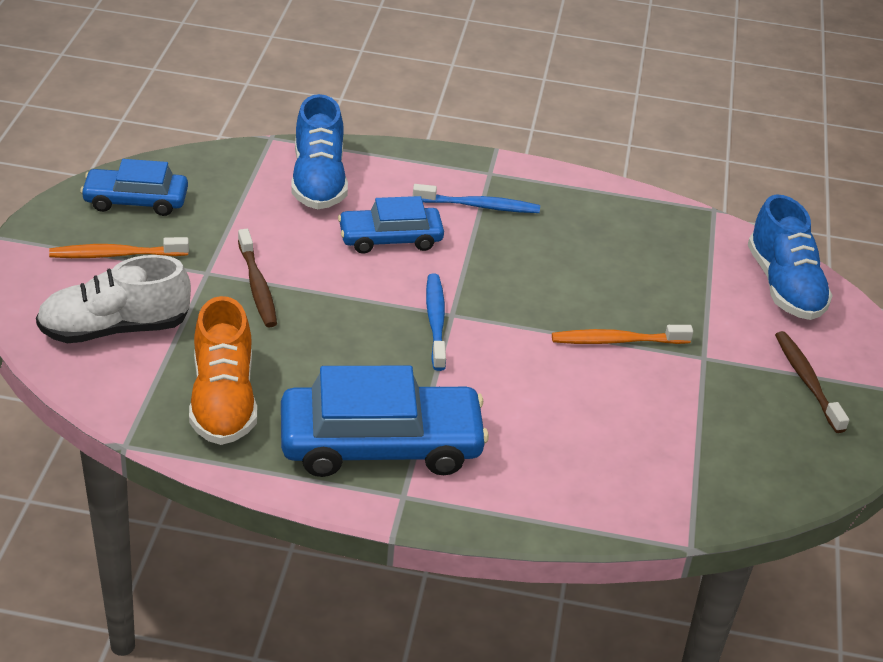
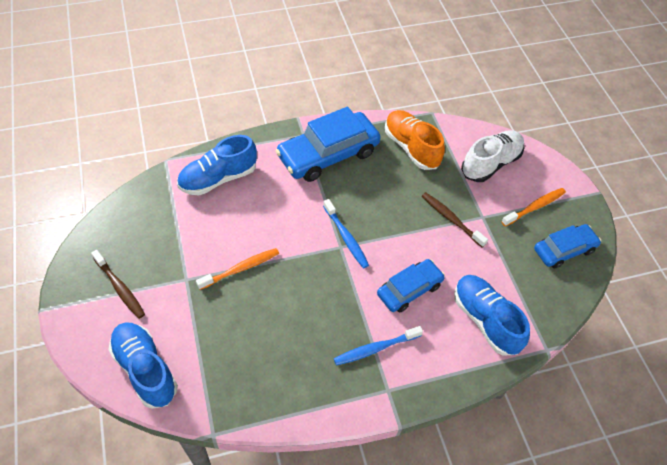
camera: 155 degrees right, 15 degrees up
(602, 477) = (218, 178): none -> blue shoe

